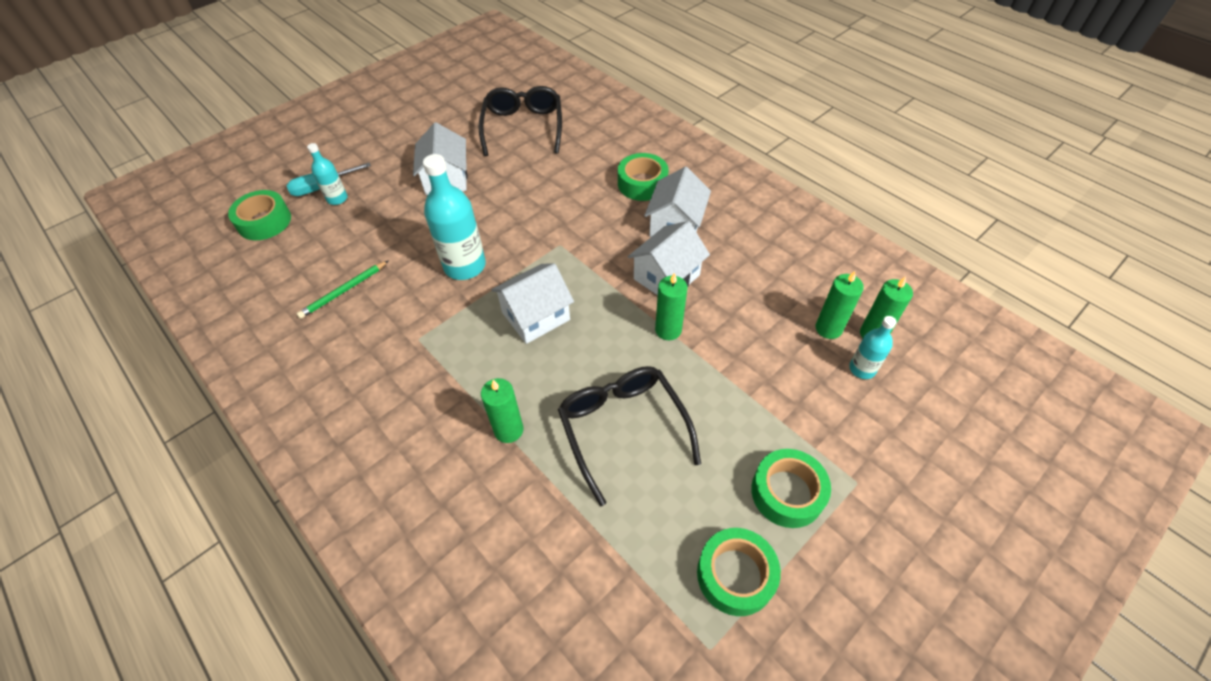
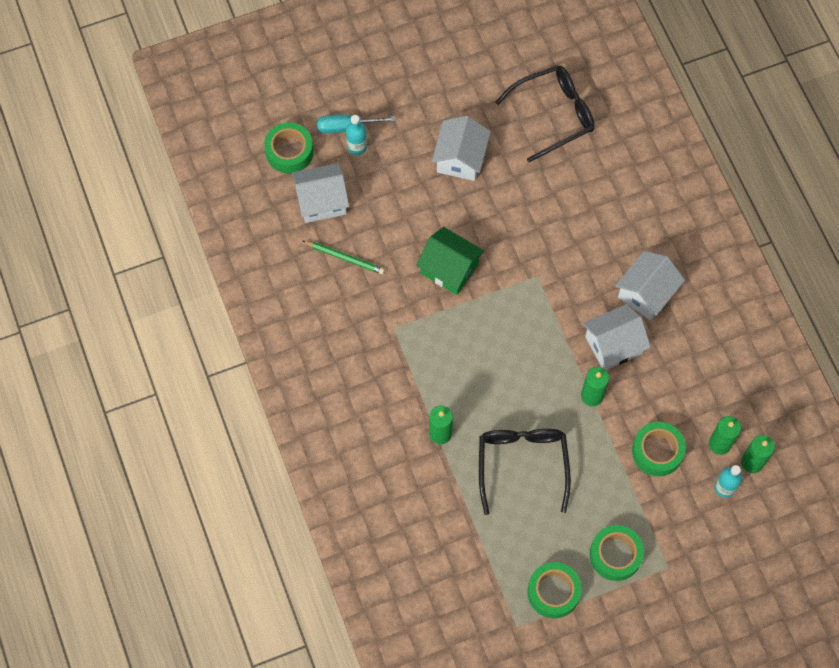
camera: 20 degrees right, 15 degrees up
(344, 291) = (345, 258): green pencil -> green pencil turned 135 degrees counterclockwise
(465, 266) = (449, 268): turquoise bottle -> green house
(523, 127) = (553, 115): black glasses -> black glasses turned 45 degrees clockwise
(536, 316) = (492, 342): white house -> white house (321, 201)
(642, 183) = (638, 233): green tape -> green tape (657, 451)

